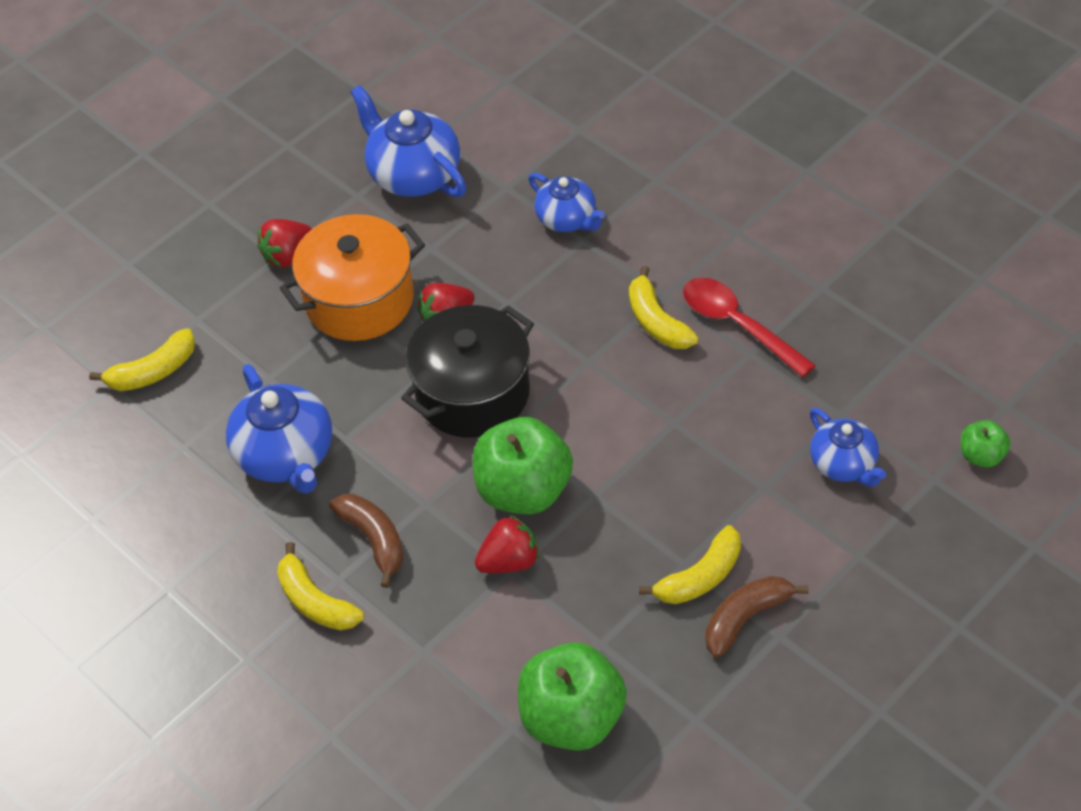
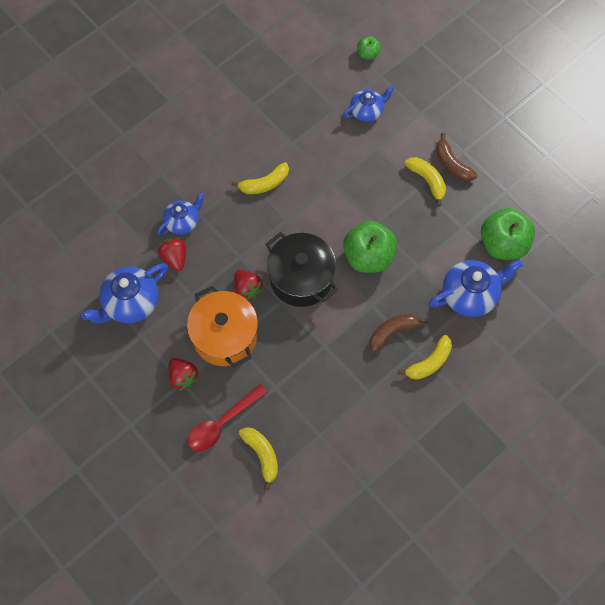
camera: 90 degrees left, 15 degrees up
(286, 456) = (332, 378): blue teapot -> blue teapot (470, 295)
(509, 561) = (411, 266): red strawberry -> red strawberry (175, 258)
(738, 325) = (273, 146): red spoon -> red spoon (222, 423)

